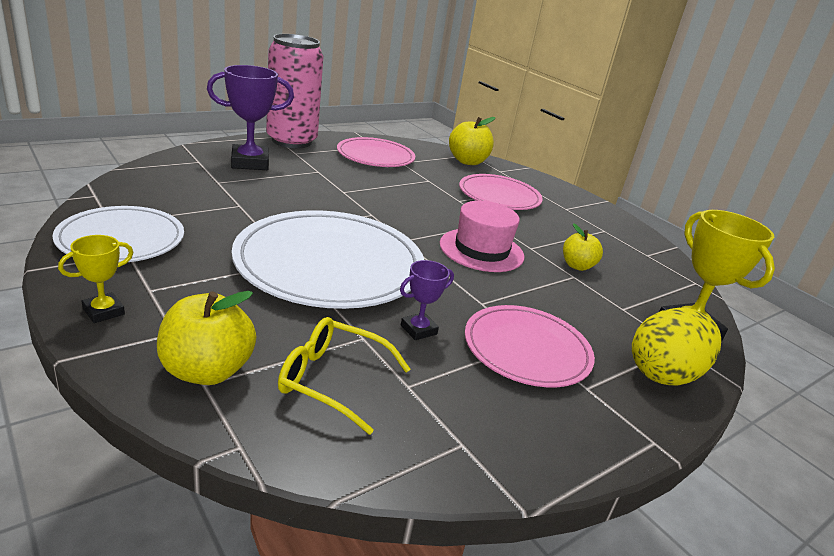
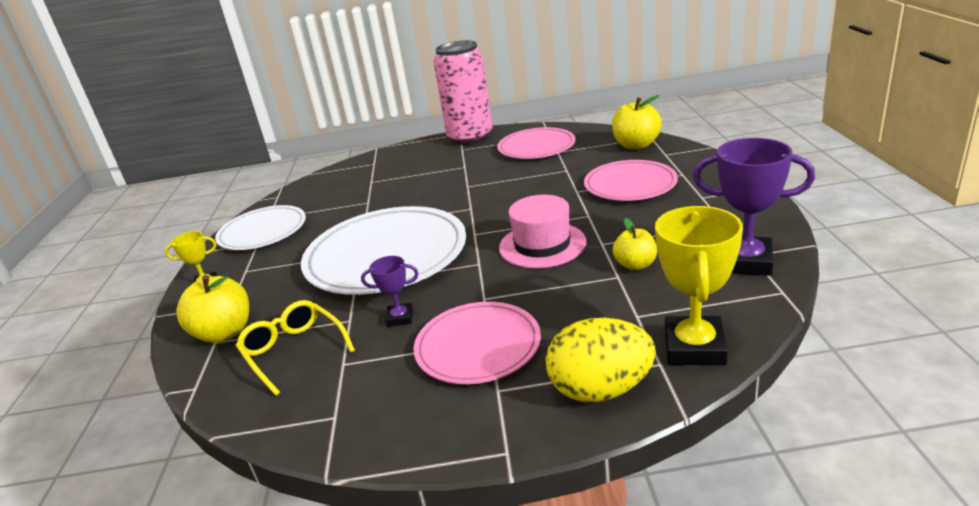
camera: 40 degrees right, 0 degrees up
(250, 163) = (413, 162): purple trophy -> purple trophy (746, 262)

